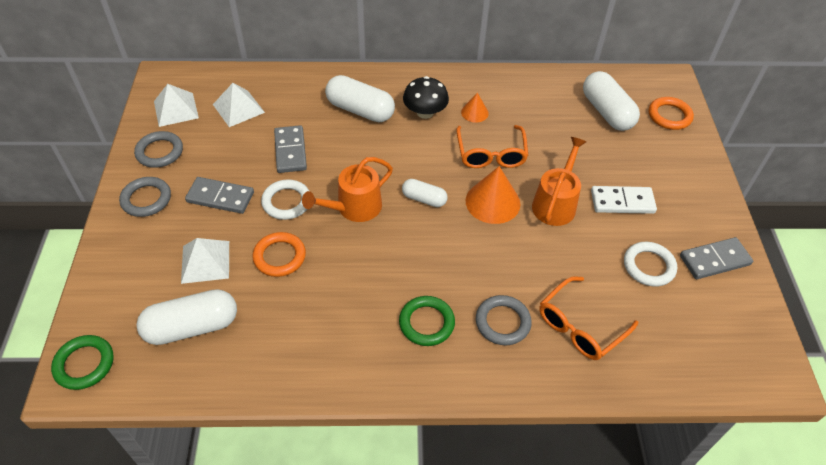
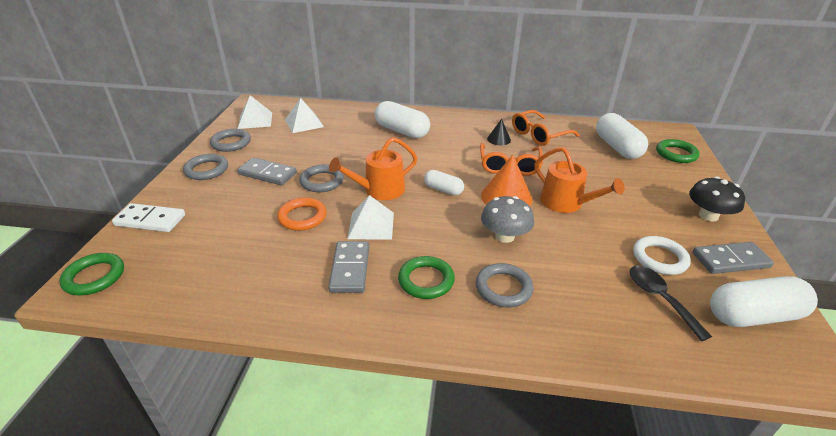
camera: 10 degrees right, 15 degrees down
(192, 327) = (203, 259): white capsule -> white capsule (753, 316)
(205, 262) = (236, 214): white pyramid -> white pyramid (371, 225)
(286, 202) = (322, 181): white ring -> grey ring
(290, 151) = (336, 150): grey domino -> grey domino (350, 269)
(425, 112) = (456, 136): black mushroom -> black mushroom (708, 215)
(474, 112) = (499, 139): orange cone -> black cone
(497, 256) = (504, 236): none -> grey mushroom
(555, 203) = (566, 203): orange watering can -> orange watering can turned 105 degrees clockwise
(580, 326) = (585, 300): orange glasses -> orange glasses (539, 135)
(622, 202) = (631, 208): white domino -> white domino (150, 220)
(648, 315) = (660, 298): none -> black spoon
(669, 116) = (676, 154): orange ring -> green ring

